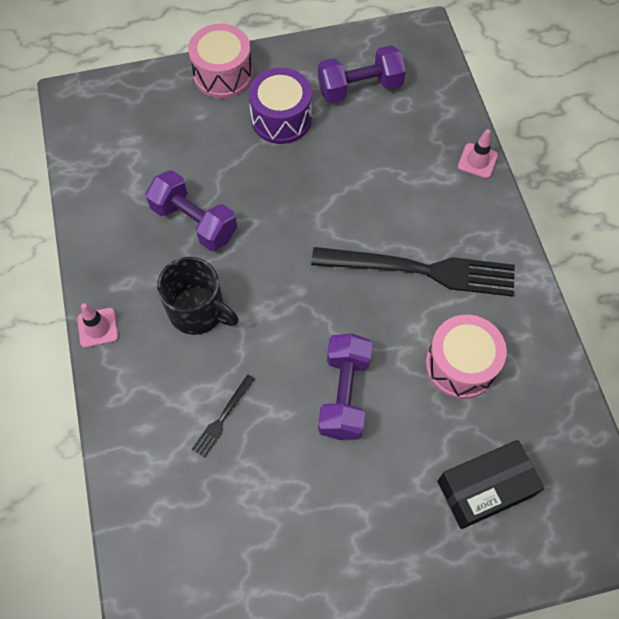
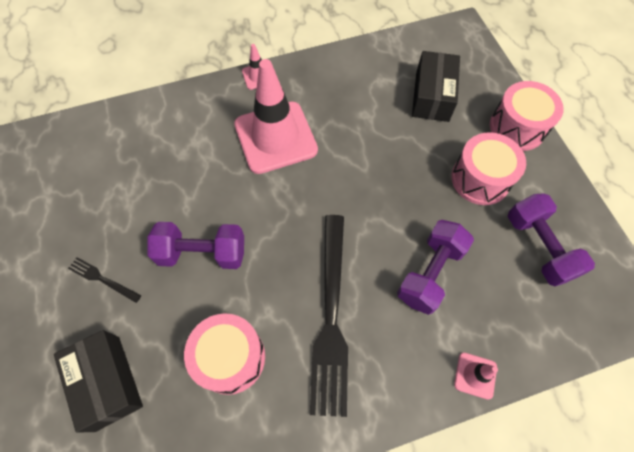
camera: 85 degrees right, 0 degrees up
(167, 143) = (432, 96): none -> black box
(194, 222) = (358, 124): purple dumbbell -> purple dumbbell (430, 273)
(198, 311) = (275, 137): black mug -> pink traffic cone
(222, 418) = (184, 165): black fork -> black fork (102, 279)
(281, 119) = (480, 179): purple drum -> pink drum

